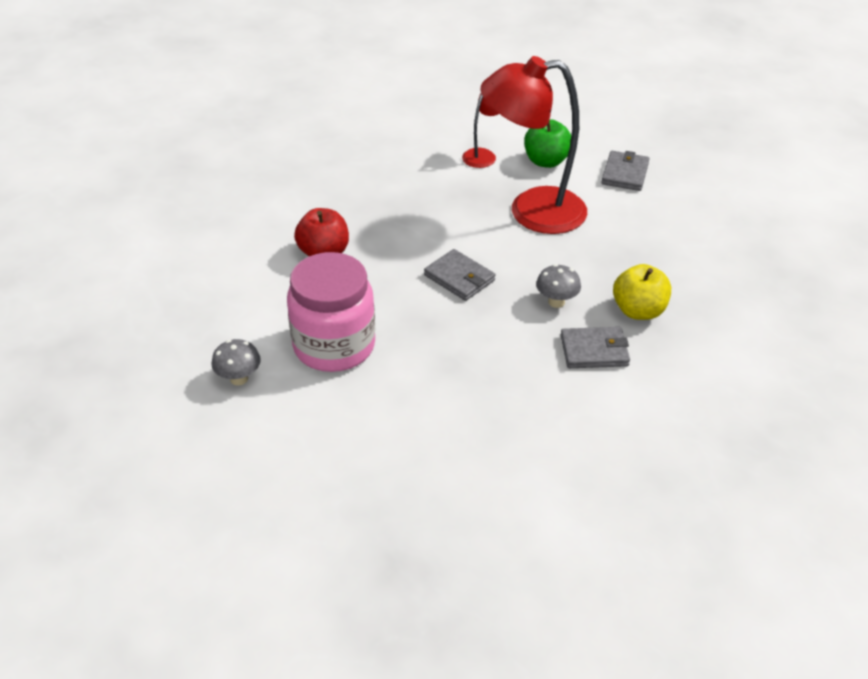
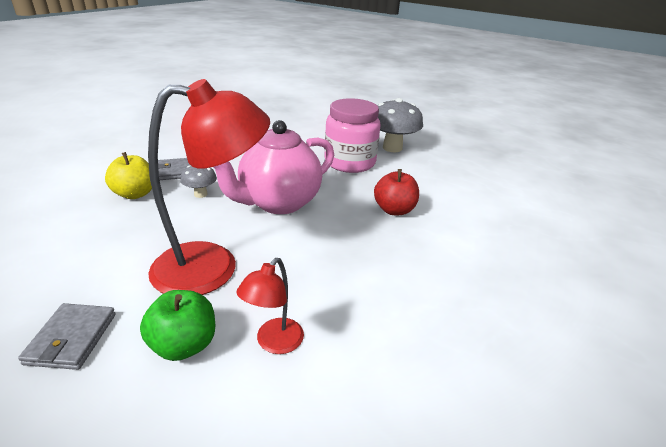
camera: 165 degrees right, 10 degrees down
(239, 378) = (392, 148): grey mushroom -> grey mushroom, size x1.94
(459, 278) = (279, 203): grey wallet -> pink teapot

